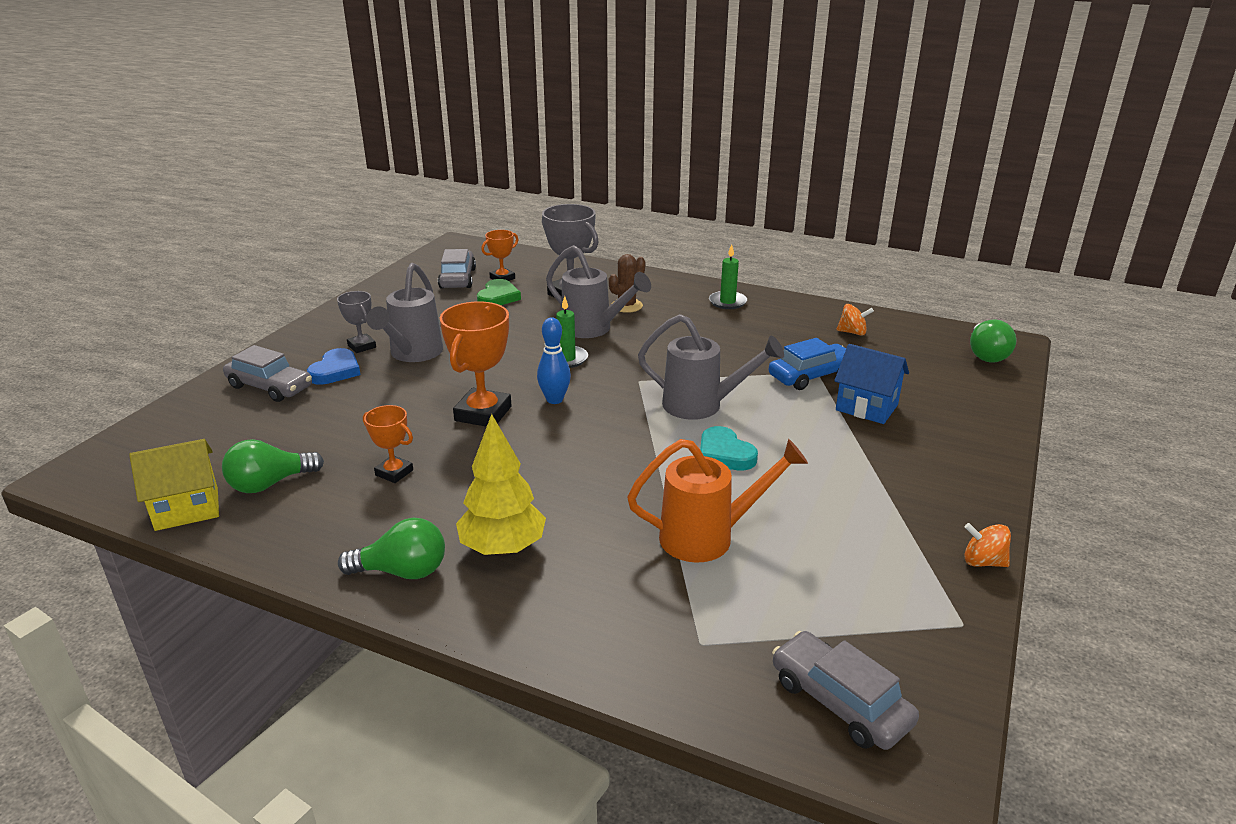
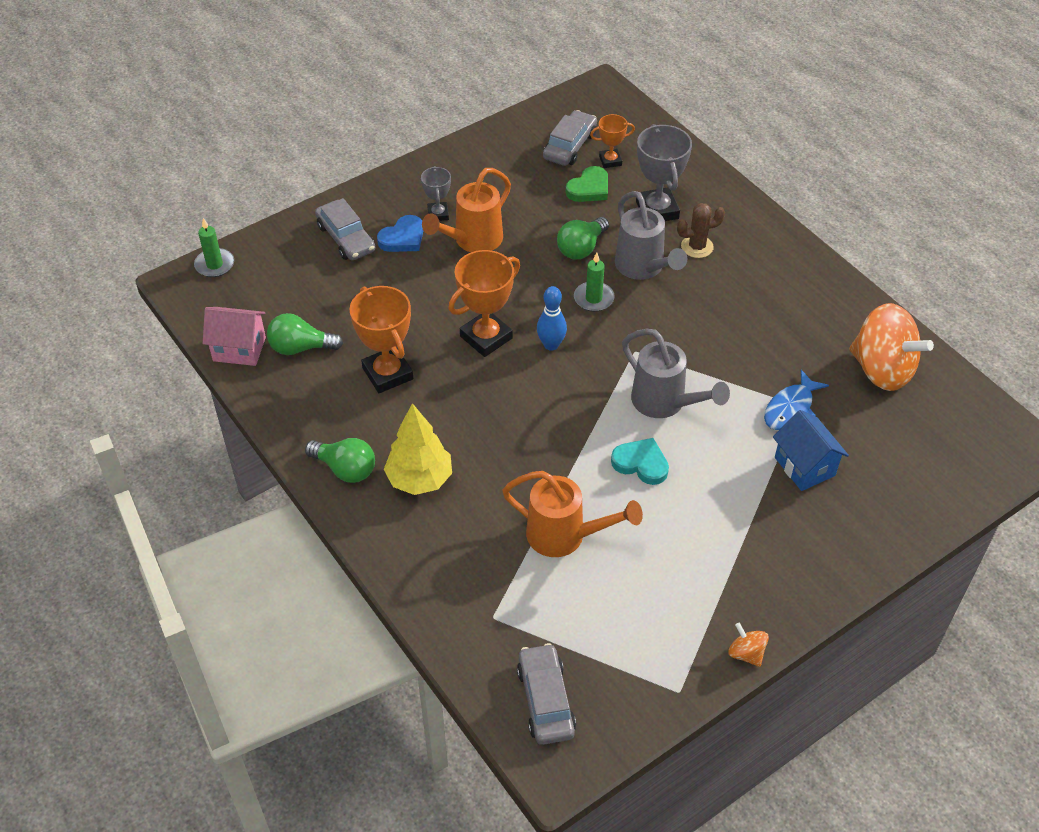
camera: 30 degrees right, 20 degrees up
(187, 509) = (239, 349): yellow house -> pink house
(394, 473) = (387, 373): orange trophy -> orange trophy, size x1.78
(413, 354) = (473, 241): grey watering can -> orange watering can
(724, 454) = (641, 463): turquoise heart -> turquoise heart turned 120 degrees clockwise
(727, 302) = (797, 278): green candle -> green candle (214, 265)
(811, 375) = (790, 408): blue car -> blue fish
(852, 332) = (882, 369): orange spinning top -> orange spinning top, size x2.30
(986, 355) = (985, 453): green light bulb -> green light bulb (581, 248)

